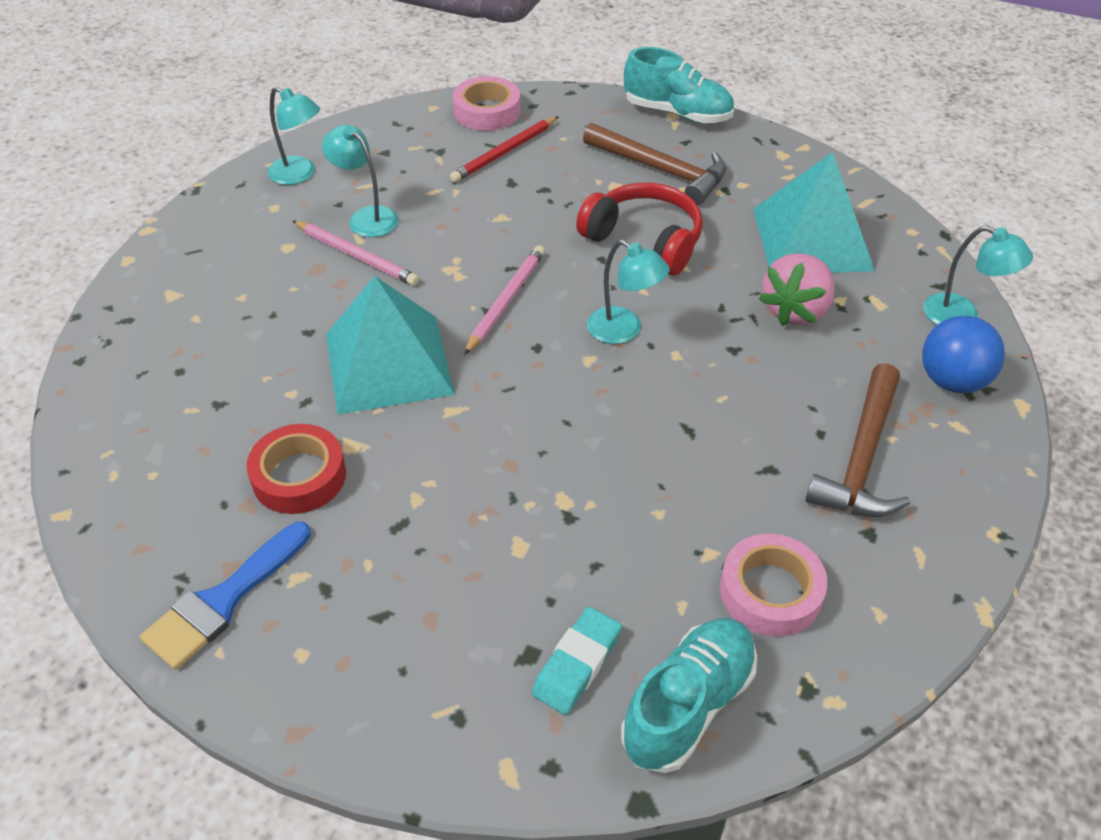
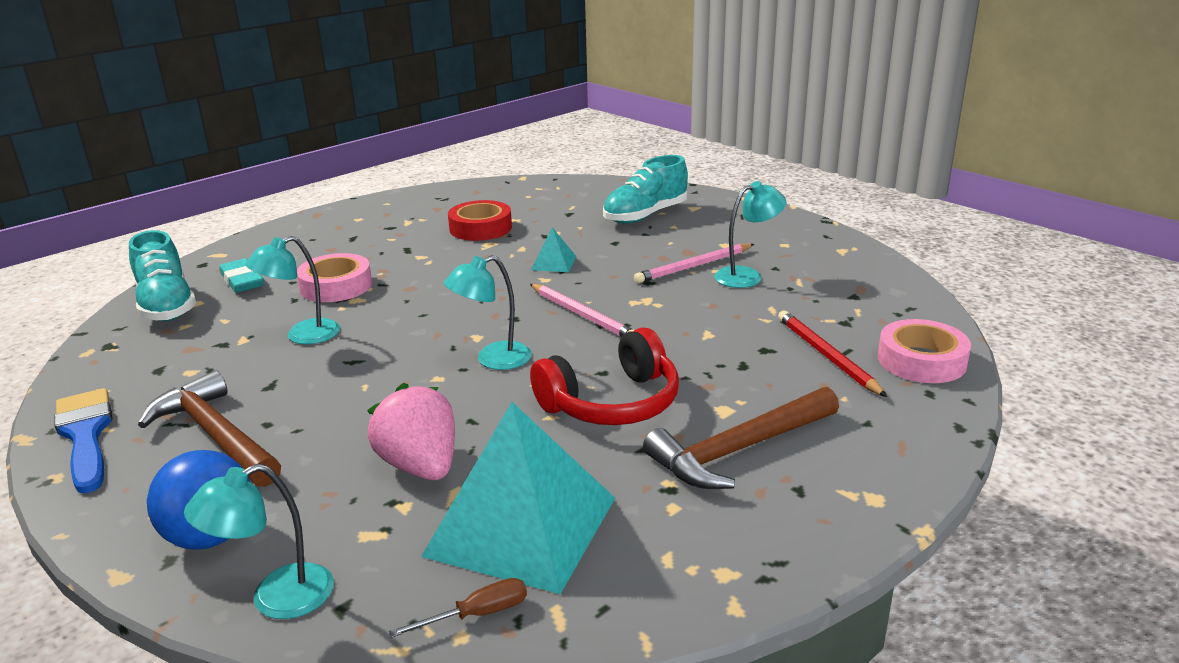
camera: 115 degrees right, 20 degrees down
(223, 601) = (416, 205): blue brush -> blue brush (86, 435)
(299, 174) = (830, 257): turquoise lamp -> turquoise lamp (302, 336)
(389, 363) = (553, 263): turquoise pyramid -> turquoise pyramid, size x0.42
(677, 113) = (878, 504): turquoise shoe -> turquoise shoe (645, 215)
(770, 592) = (182, 353): pink tape -> pink tape (336, 286)
(893, 230) = (477, 614): none -> brown screwdriver

